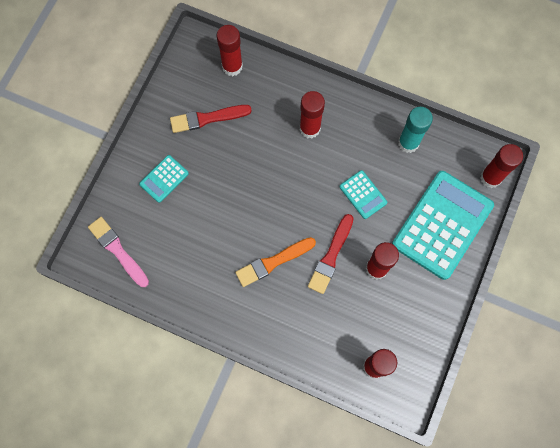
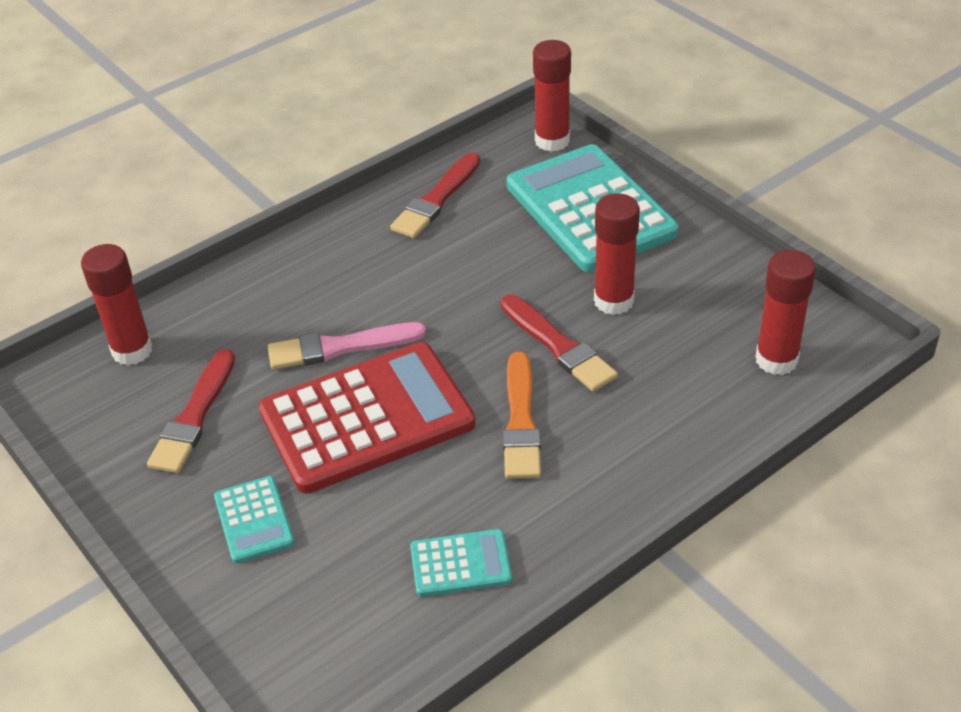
camera: 60 degrees left, 30 degrees down
(118, 250) = (340, 649): pink brush -> pink brush (340, 347)
(242, 193) = (367, 418): none -> red calculator
(310, 128) = (323, 295): red glue stick -> none
(363, 195) = (481, 274): turquoise calculator -> turquoise calculator (460, 564)
(408, 143) = (436, 199): turquoise glue stick -> red brush

